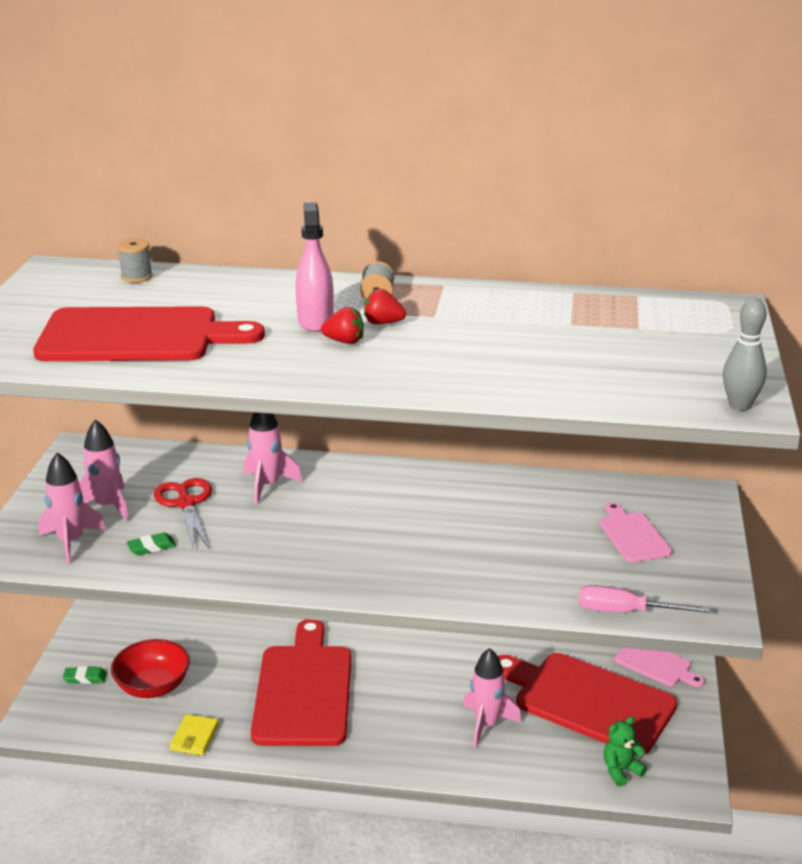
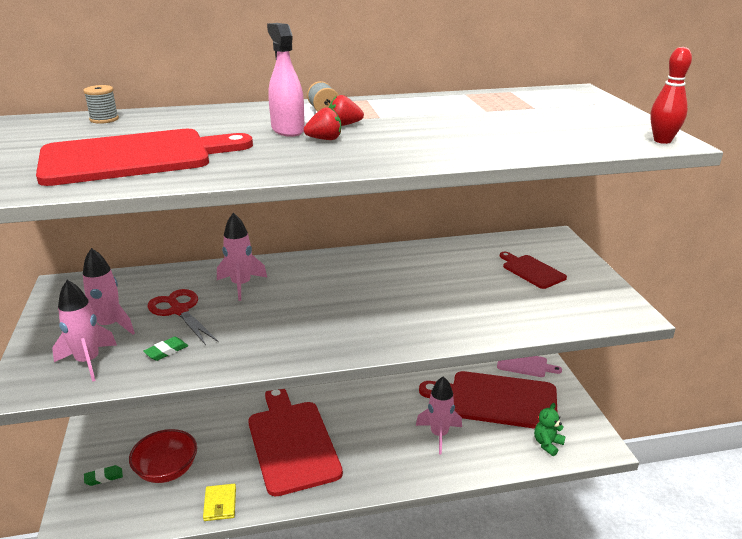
camera: 20 degrees left, 0 degrees up
(625, 612) = (569, 323): pink screwdriver -> none
(632, 535) = (531, 271): pink cutting board -> red cutting board
(739, 405) = (662, 141): grey bowling pin -> red bowling pin

